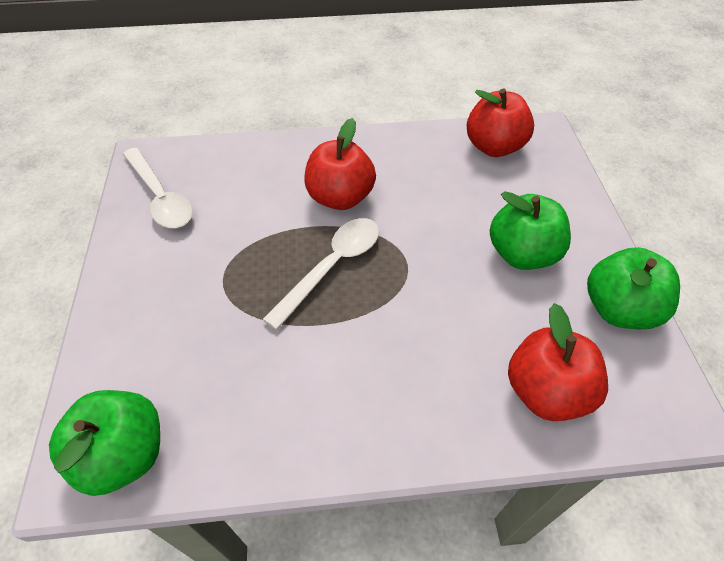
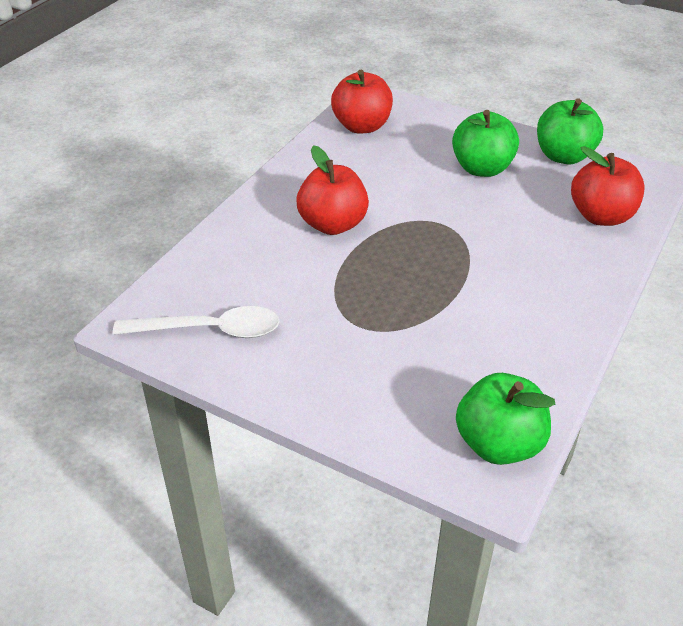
camera: 55 degrees left, 10 degrees down
(332, 267) = (407, 260): white spoon -> none

